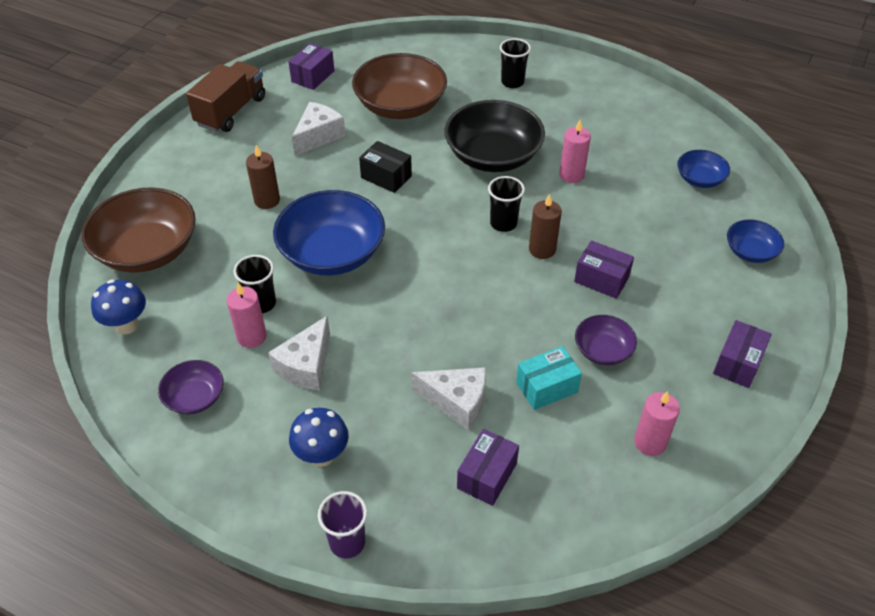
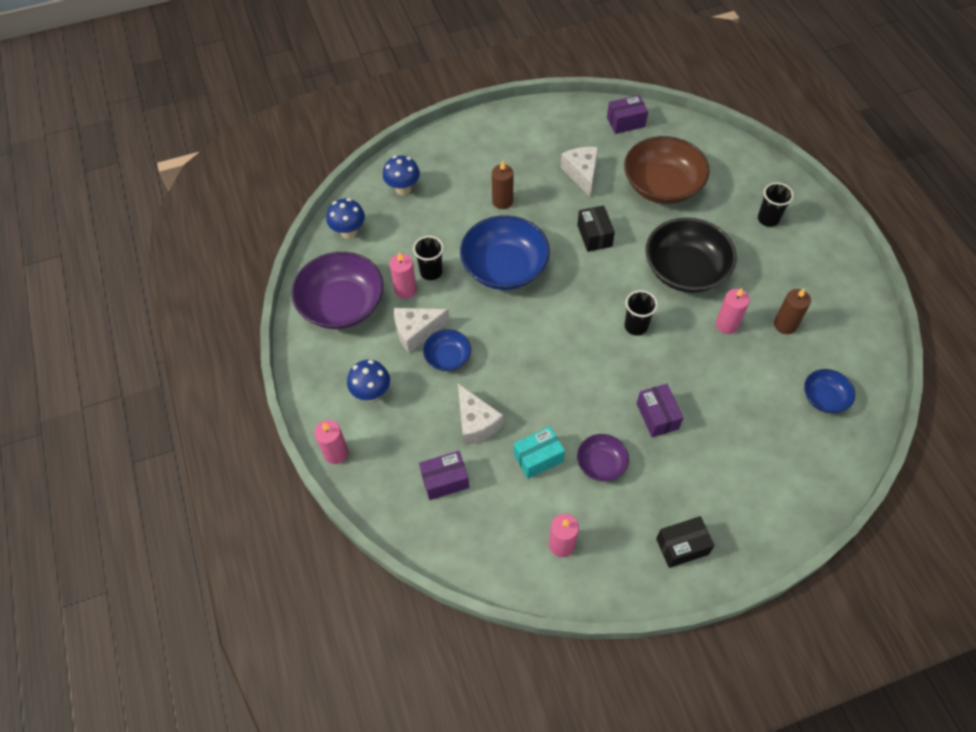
camera: 45 degrees right, 10 degrees up
(147, 250) = (403, 189): brown bowl -> blue mushroom
(195, 397) = (342, 305): purple bowl -> purple bowl, size x1.96
(231, 111) = (544, 117): brown truck -> none
(318, 136) = (582, 174): white cheese -> white cheese turned 90 degrees counterclockwise
(347, 542) = (336, 453): purple cup -> pink candle
(542, 249) = (641, 364): brown candle -> brown candle (785, 325)
(546, 387) = (538, 458): turquoise box -> turquoise box turned 45 degrees counterclockwise
(737, 363) = (682, 546): purple box -> black box
(750, 251) = (793, 480): blue bowl -> blue bowl (447, 357)

